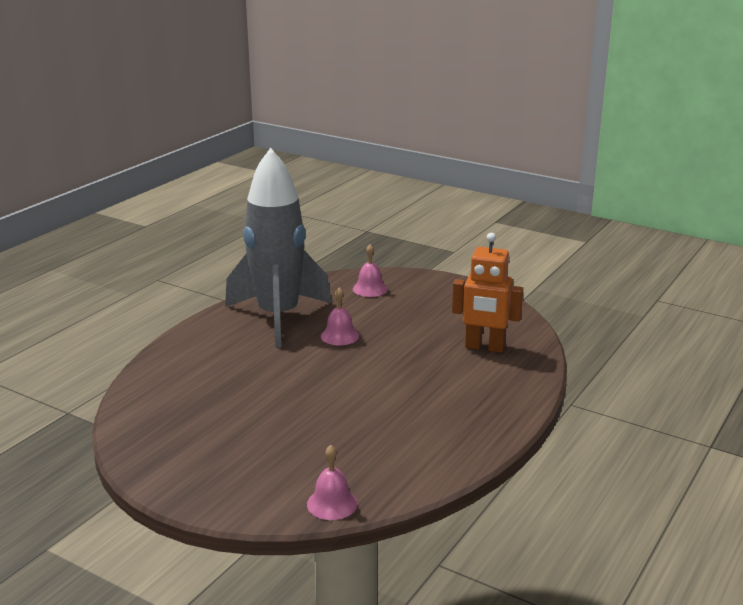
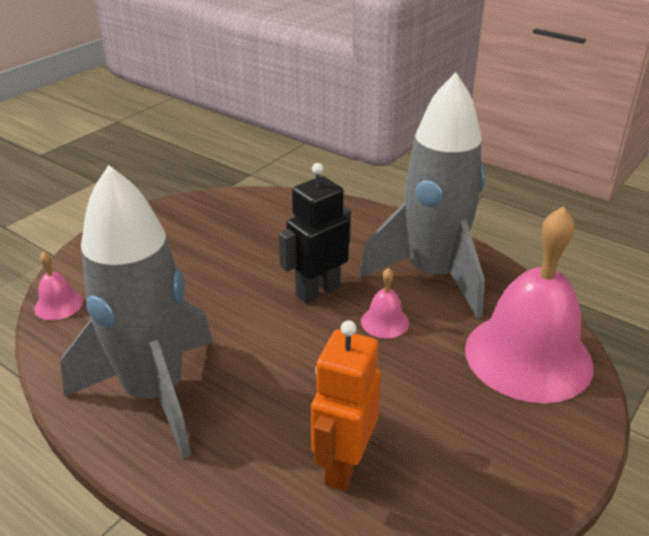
camera: 95 degrees right, 10 degrees up
(301, 364) = (317, 291): none -> black robot
(370, 289) = (528, 356): pink bell -> pink bell, size x2.45
(442, 425) = (154, 394): none -> grey rocket

